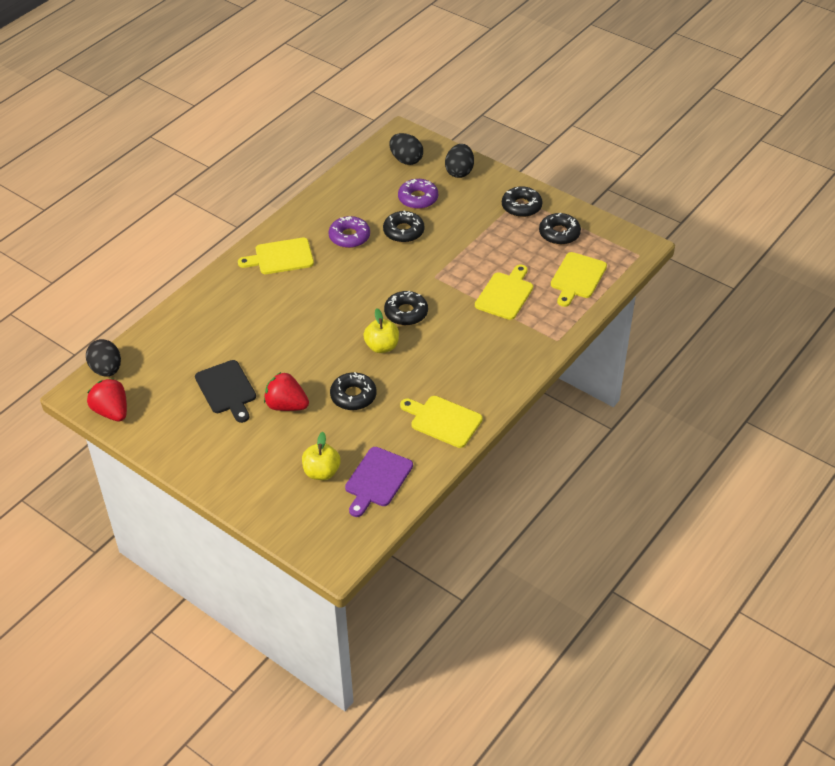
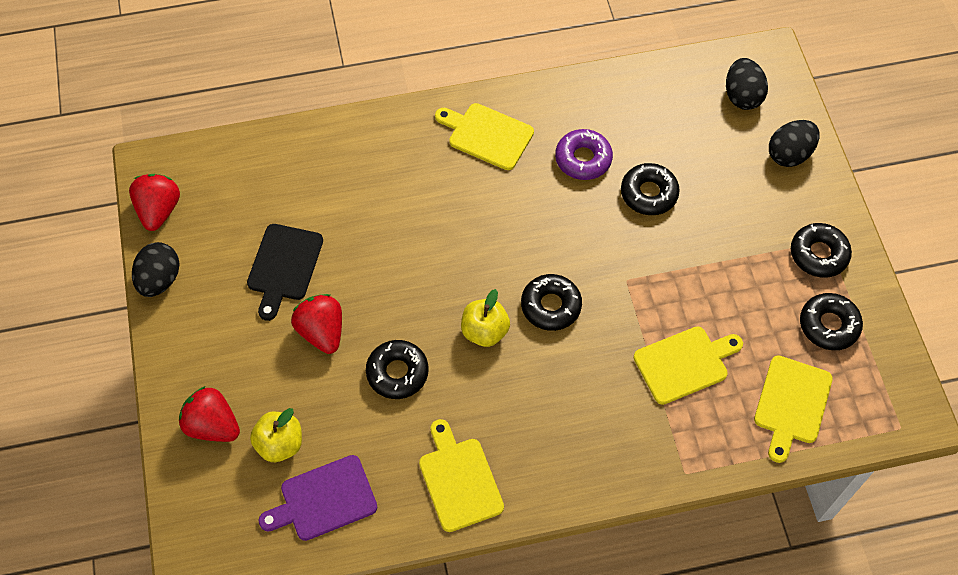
camera: 40 degrees right, 15 degrees up
(106, 369) = (199, 155): black egg -> black egg (160, 280)
(270, 490) = (213, 425): none -> red strawberry
(418, 198) = (706, 159): purple donut -> none
(577, 278) = (791, 404): yellow cutting board -> yellow cutting board turned 45 degrees counterclockwise

